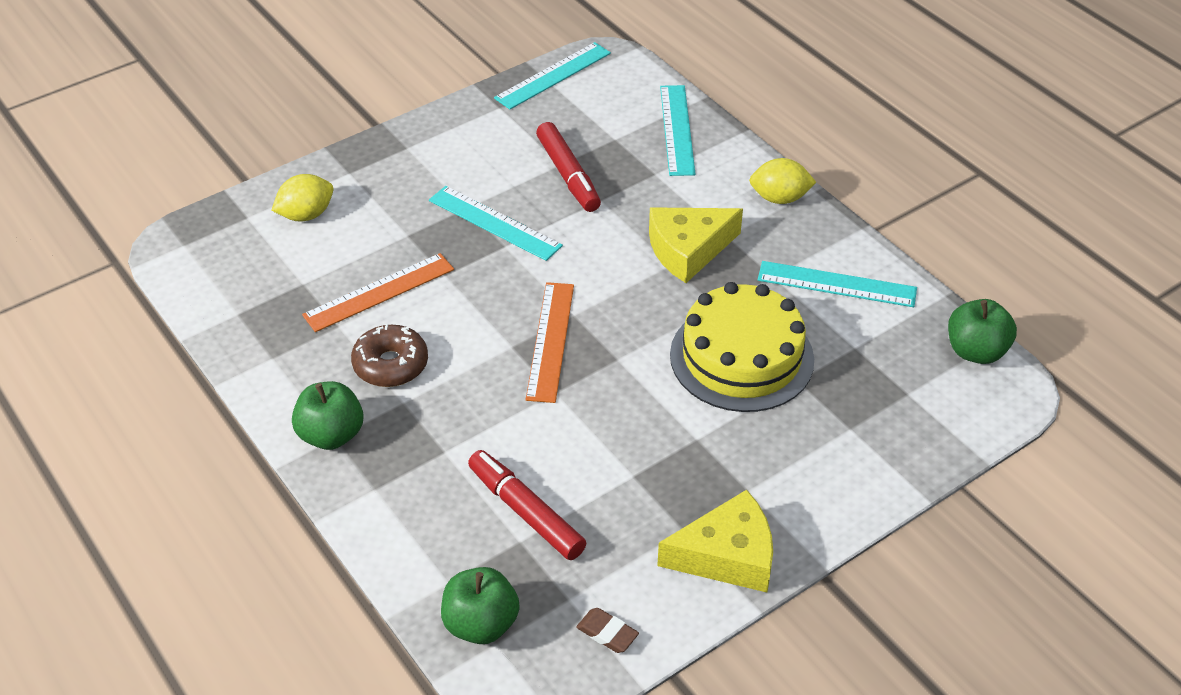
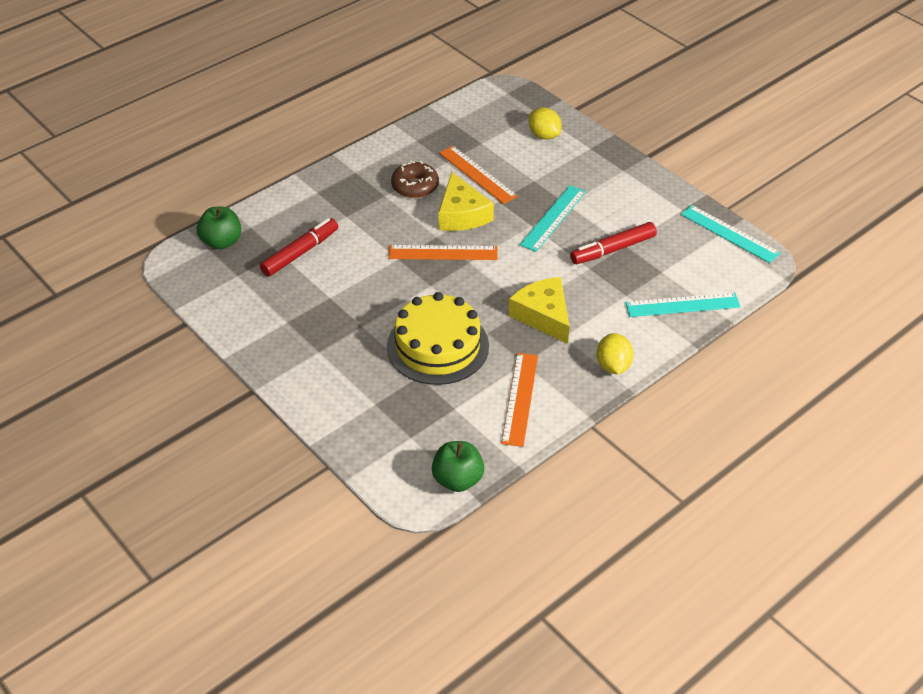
camera: 85 degrees right, 0 degrees up
(331, 435) = (357, 170): green apple -> none
(607, 633) = (212, 292): brown eraser -> none
(727, 555) = (266, 342): yellow cheese -> yellow cheese (462, 214)
(836, 284) = (520, 398): turquoise ruler -> orange ruler

